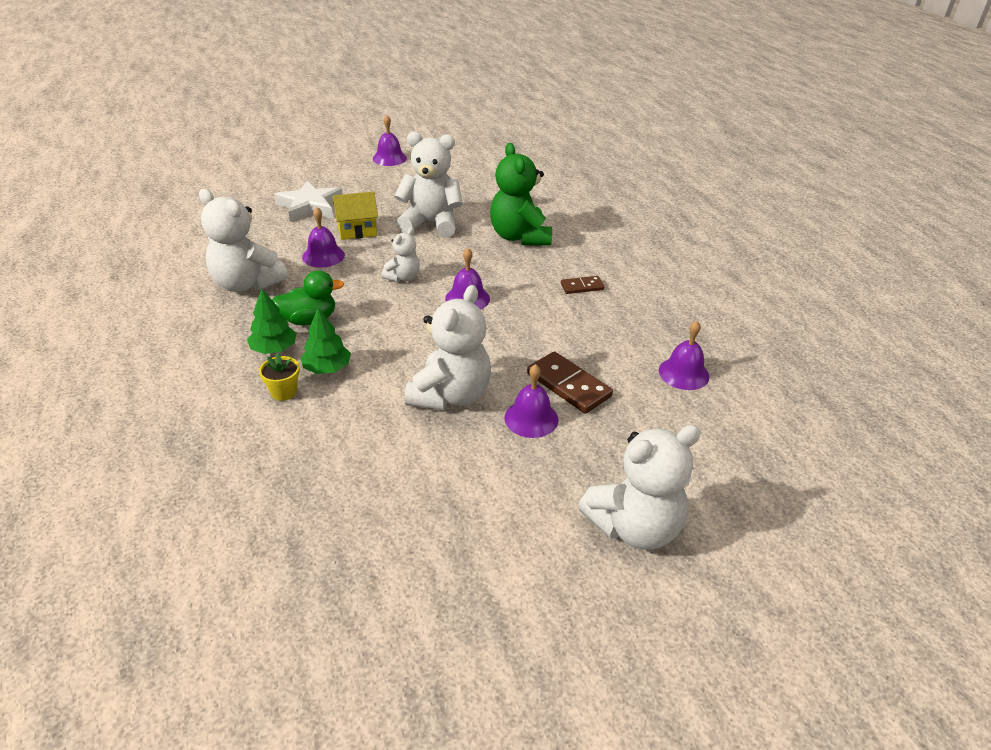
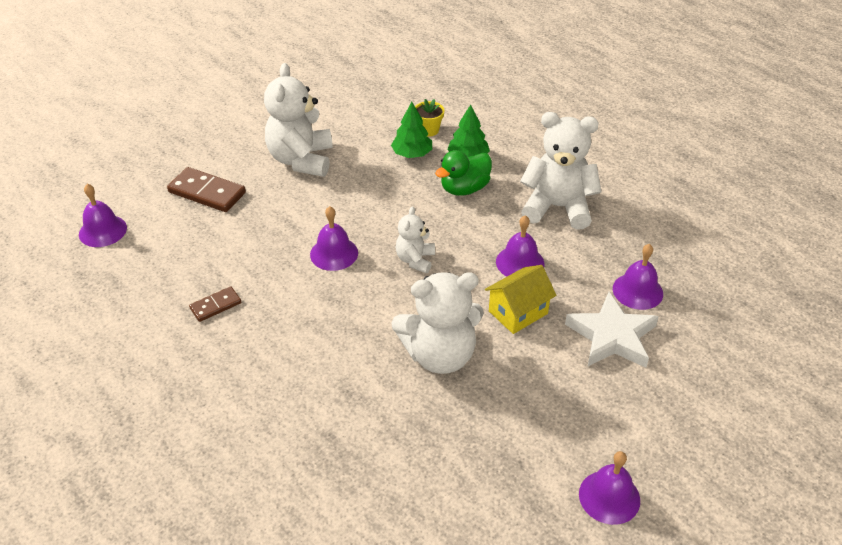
camera: 160 degrees right, 5 degrees up
(519, 237) = (315, 367): green teddy bear -> none
(531, 418) = (231, 160): purple bell -> purple bell (637, 291)
(634, 527) = (144, 115): white teddy bear -> none

